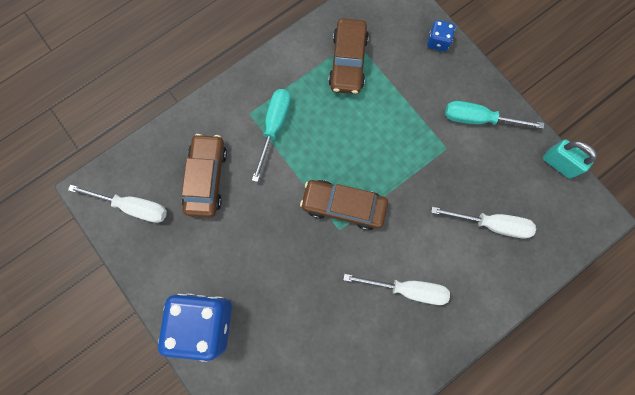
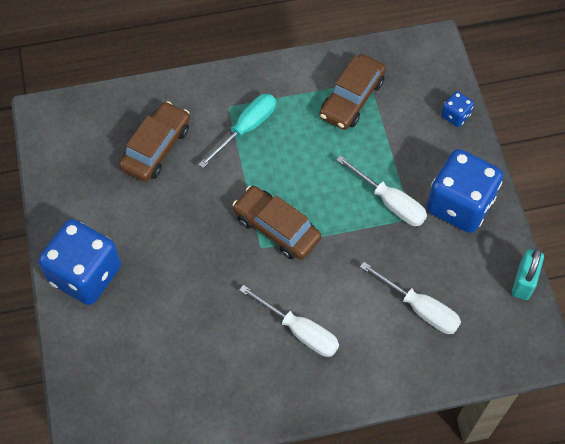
camera: 25 degrees right, 15 degrees down
(133, 206) = (74, 144): white screwdriver -> white screwdriver (390, 202)
(478, 119) = (459, 205): turquoise screwdriver -> blue dice
(558, 164) = (523, 282): turquoise padlock -> turquoise padlock turned 45 degrees clockwise

